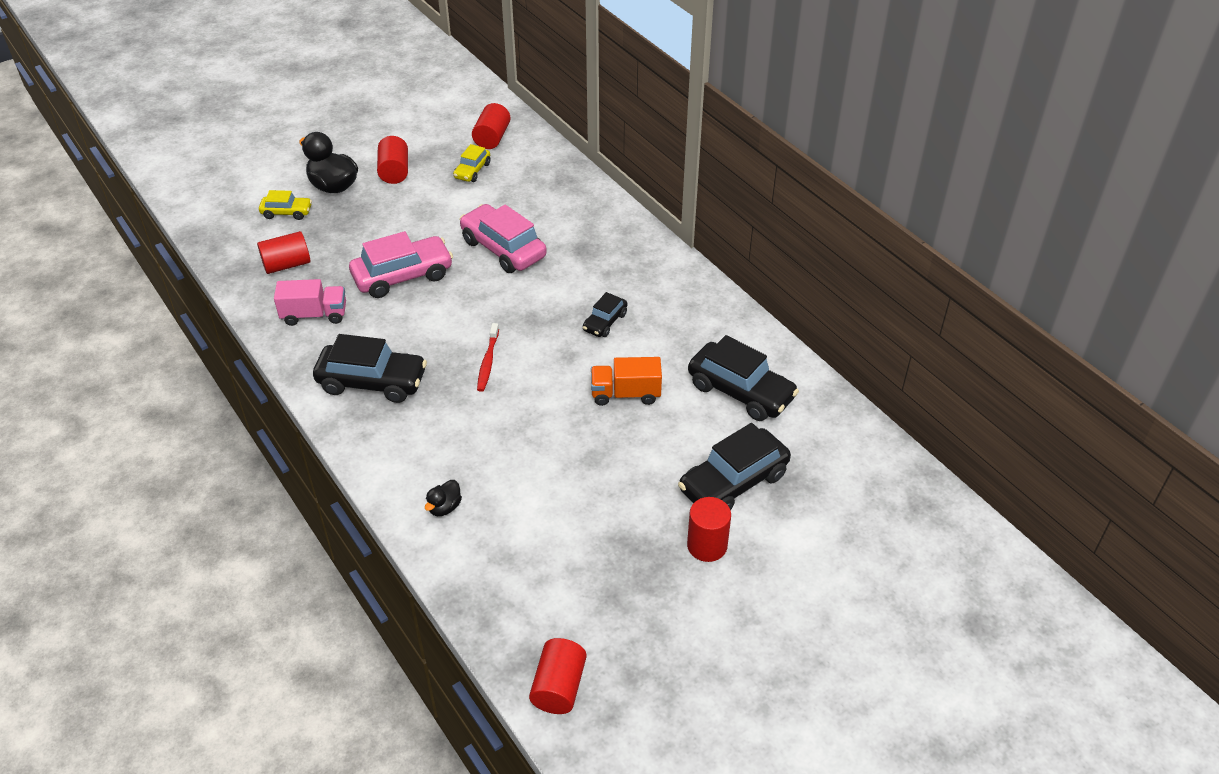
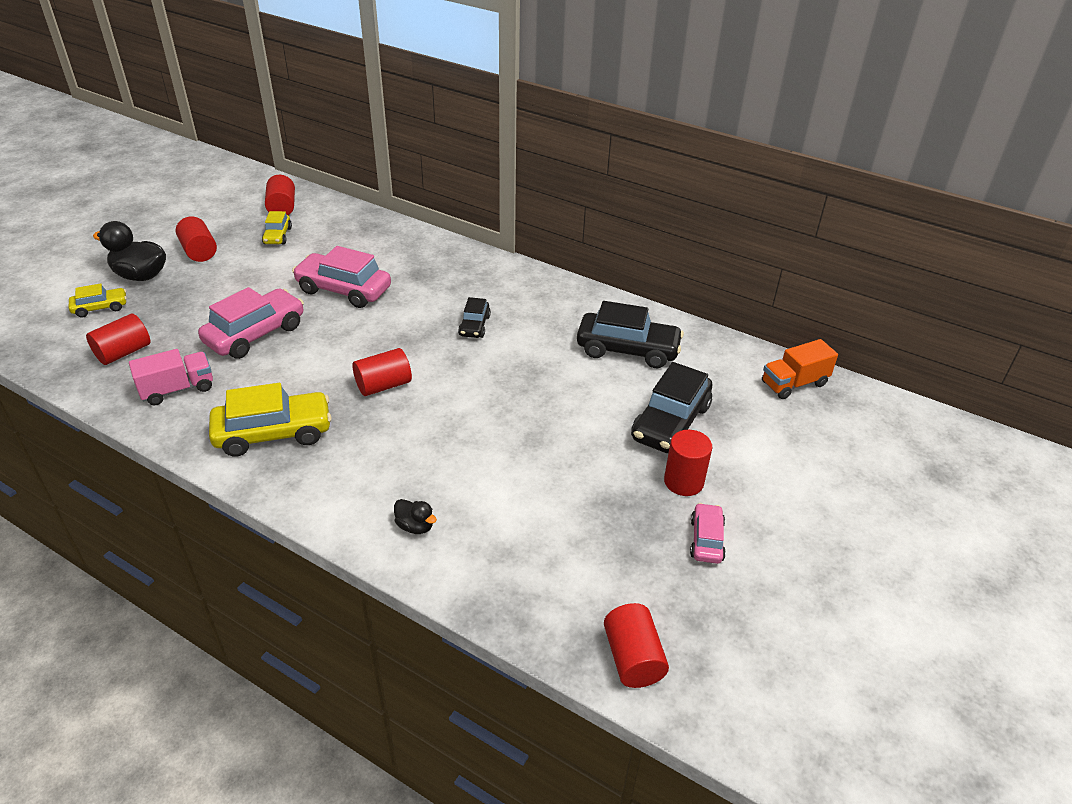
camera: 25 degrees left, 5 degrees down
(372, 382) = (274, 433): black car -> yellow car
(444, 507) = (415, 526): black duck -> black duck turned 60 degrees counterclockwise
(488, 362) = (383, 385): red toothbrush -> red cylinder
(625, 394) = (529, 378): orange truck -> orange truck (794, 383)
(691, 608) = (706, 540): none -> pink car

